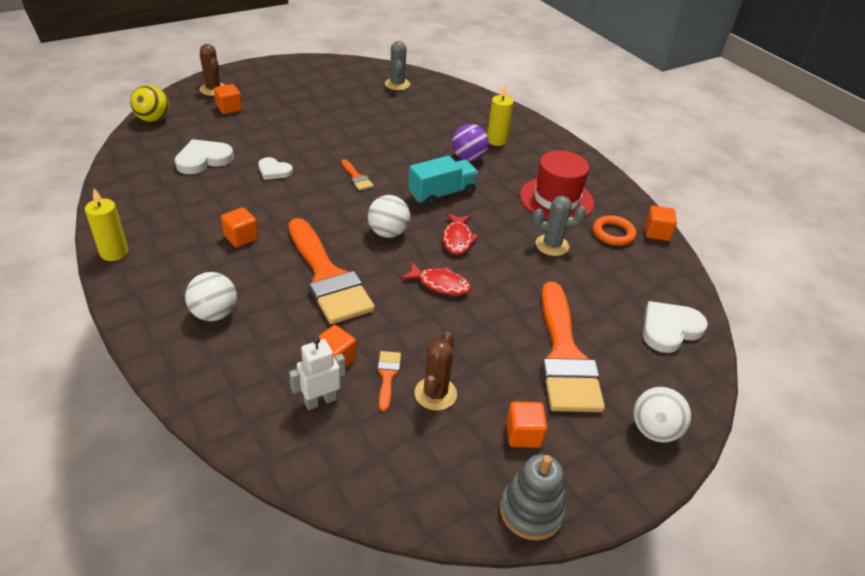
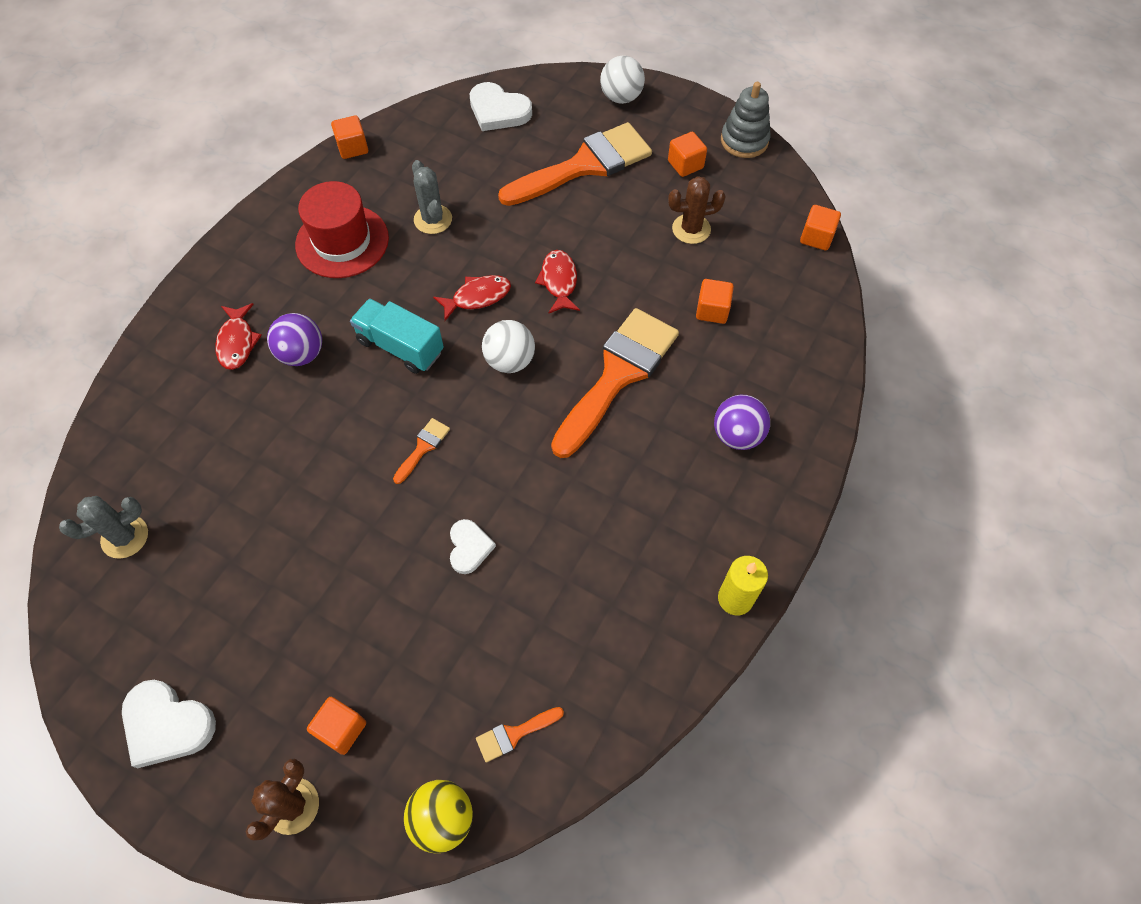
camera: 115 degrees left, 20 degrees up
(203, 159) = (500, 653): white heart -> white heart (167, 724)
(214, 314) = (737, 435): white ball -> purple ball
(241, 237) = (618, 492): orange cube -> orange cube (816, 237)
(320, 401) = (760, 297): white robot -> none
(387, 376) = (699, 267): orange brush -> orange brush (514, 734)
(497, 140) = (237, 342): yellow candle -> red fish
(613, 233) = (377, 179): orange ring -> none

